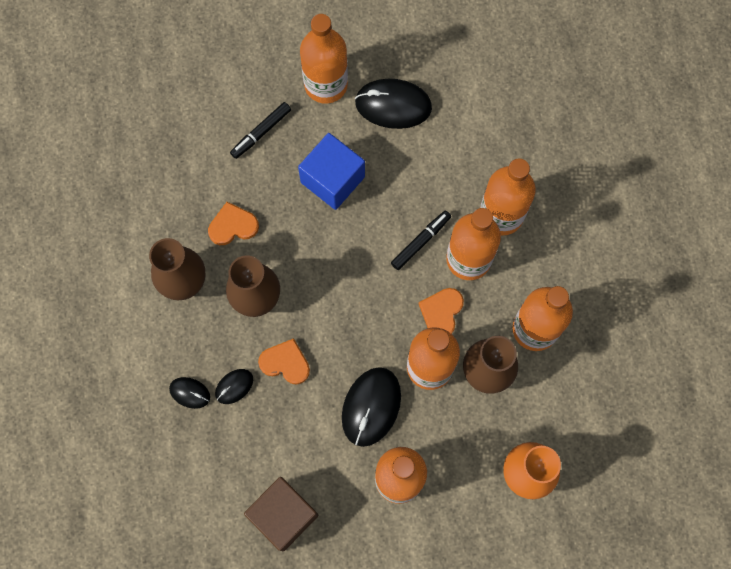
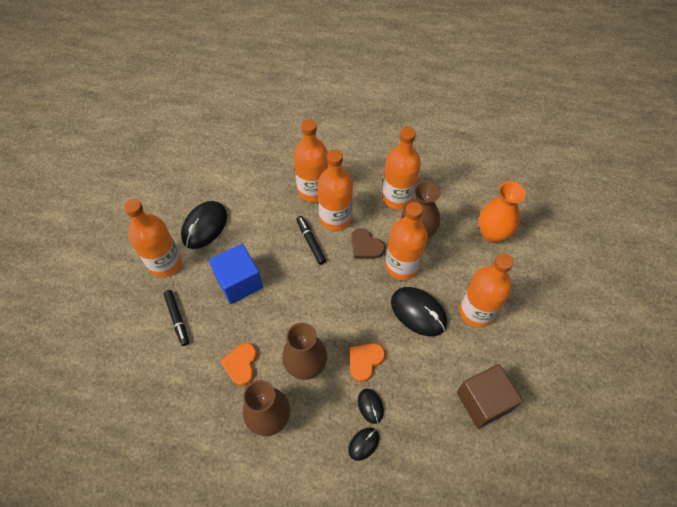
camera: 70 degrees left, 15 degrees down
(441, 312) = (366, 246): orange heart -> brown heart

